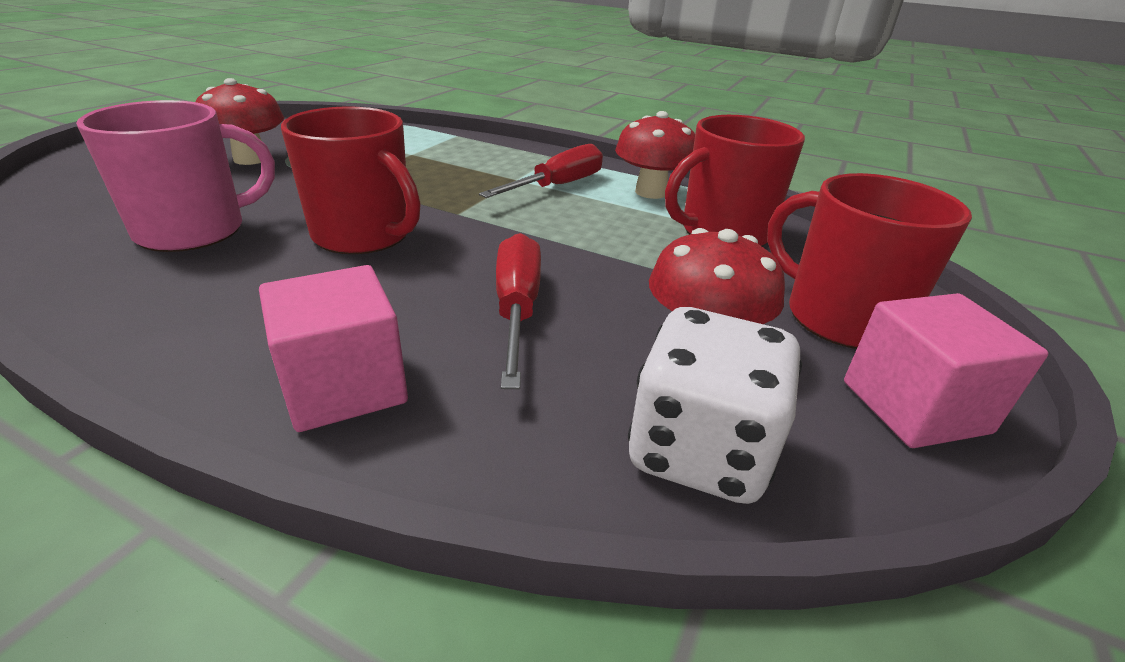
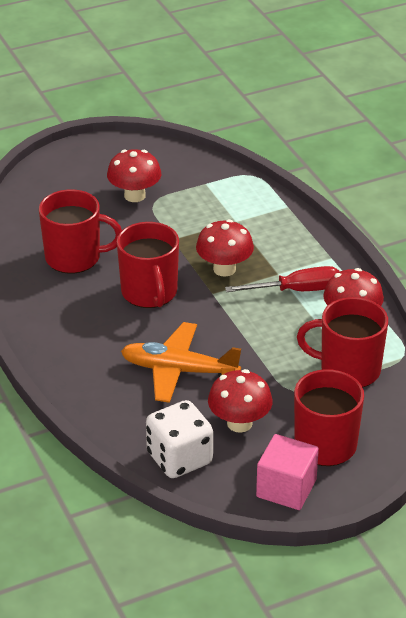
camera: 40 degrees right, 5 degrees up
(194, 230) = (75, 258): pink mug -> red mug
(344, 386) = (83, 377): pink cube -> none
(446, 190) = (224, 269): none -> red mushroom
(517, 309) = (178, 370): red screwdriver -> orange plane

